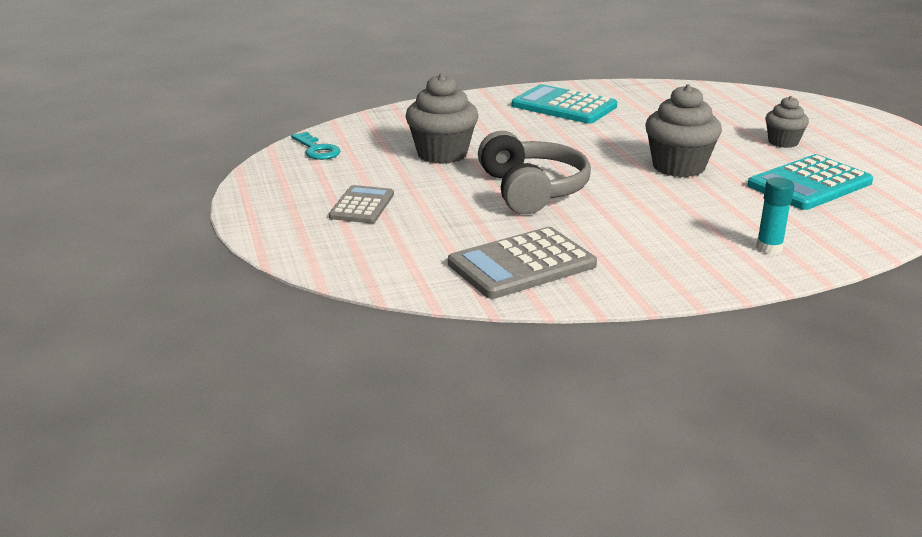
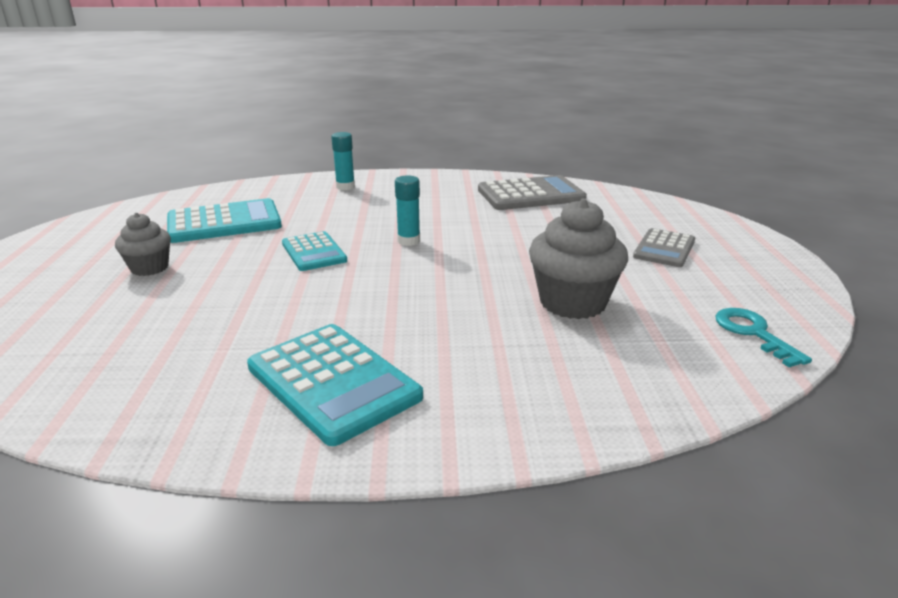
camera: 165 degrees left, 0 degrees up
(532, 190) = (488, 245): grey headphones -> none
(609, 186) = (408, 241): none -> turquoise glue stick
(678, 167) = (314, 252): grey cupcake -> turquoise calculator

